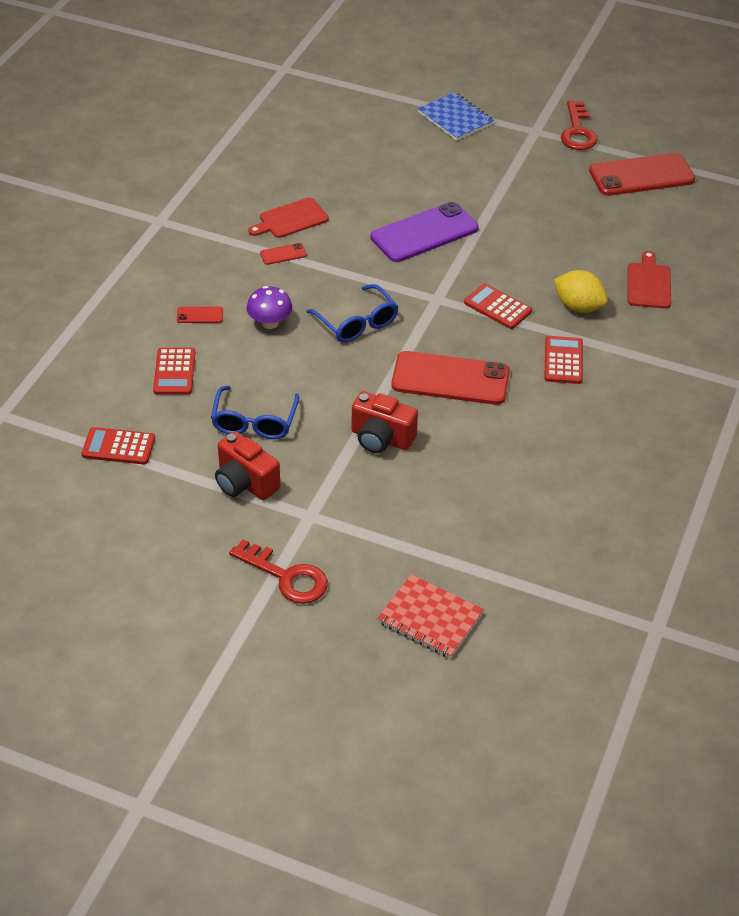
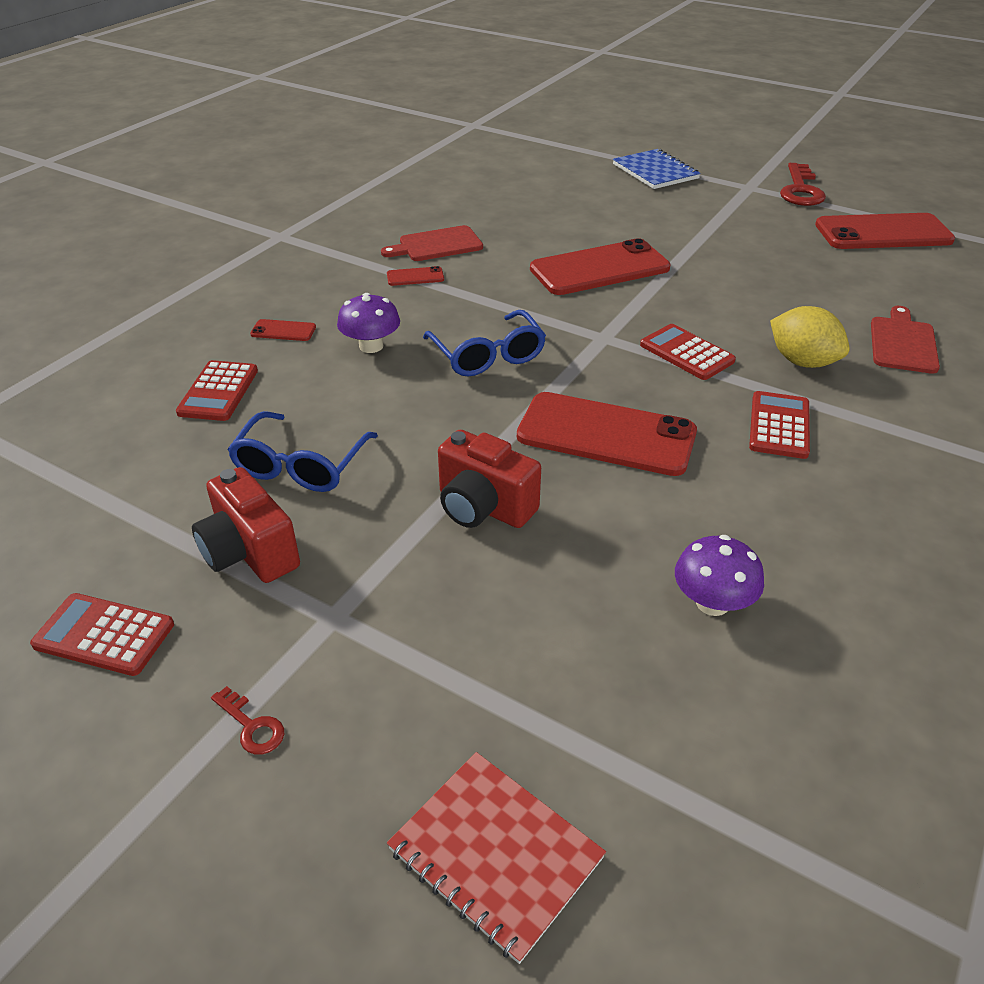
camera: 10 degrees right, 5 degrees down
(118, 447) = (89, 480): red calculator -> red calculator (104, 635)
(286, 576) = (252, 726): red key -> red key, size x0.48
(424, 233) = (599, 268): purple phone -> red phone
(527, 483) = (712, 603): none -> purple mushroom

